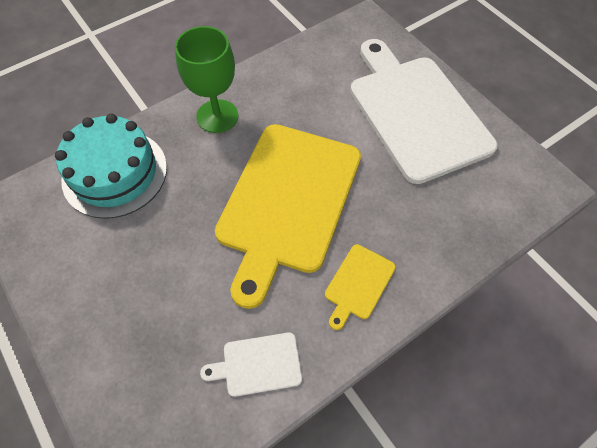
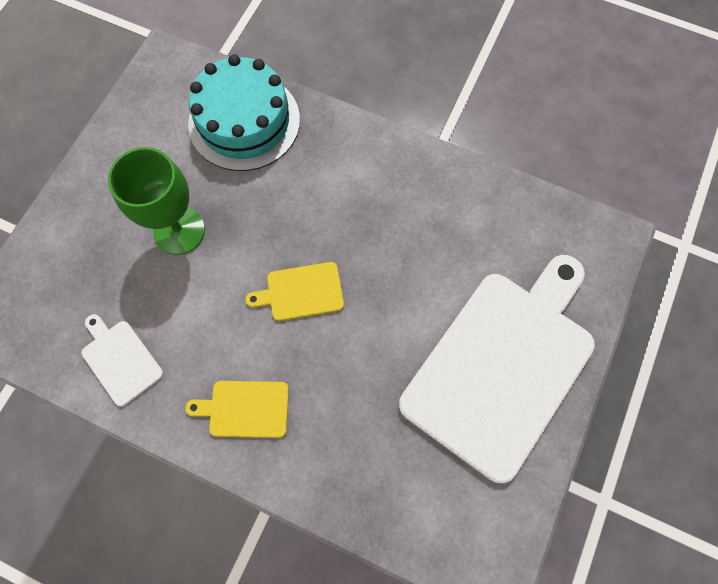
camera: 60 degrees right, 10 degrees up
(217, 116) = (364, 167): green goblet -> green goblet (179, 230)
(287, 202) = (301, 292): yellow cutting board -> yellow cutting board, size x0.42

